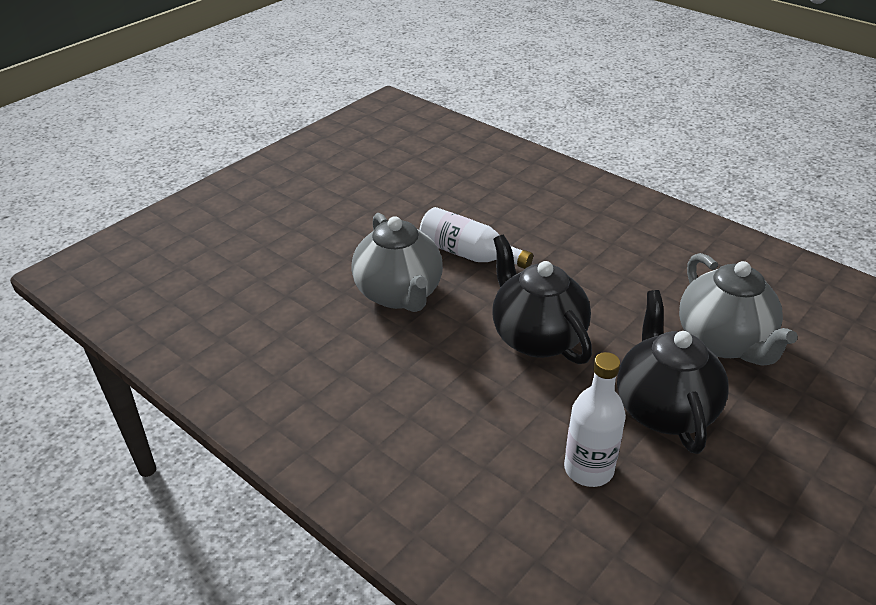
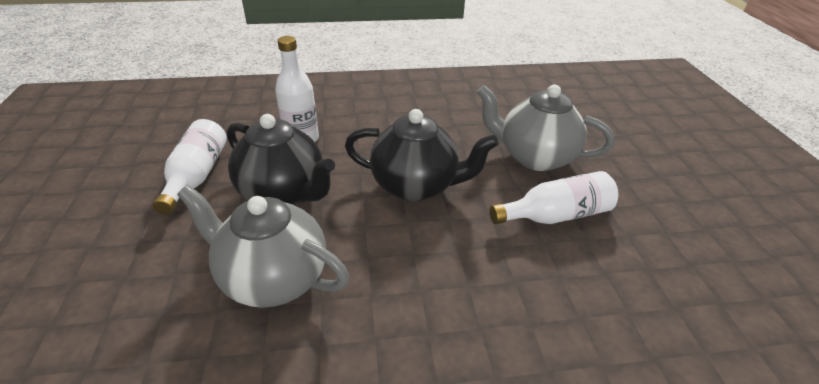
camera: 130 degrees right, 0 degrees up
(747, 494) = (196, 176): none -> white bottle

